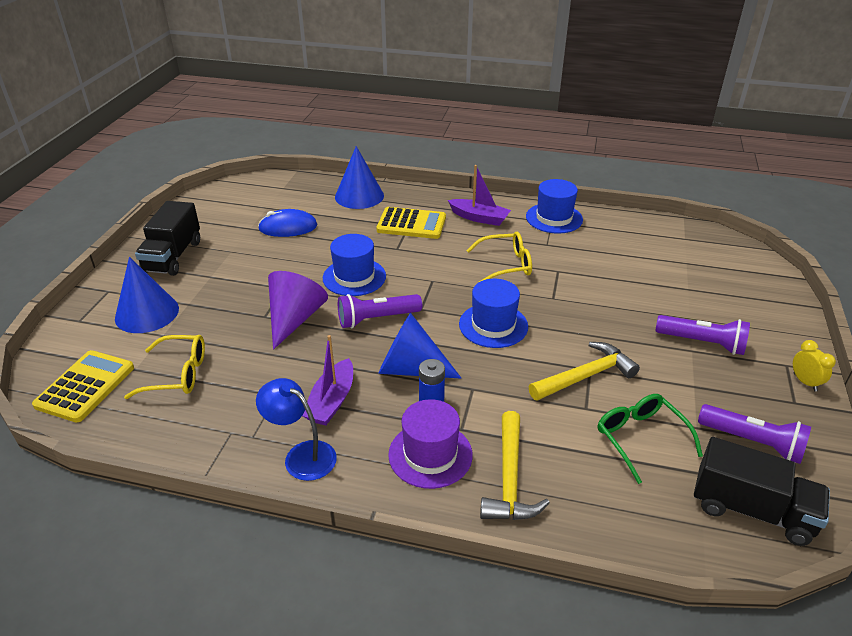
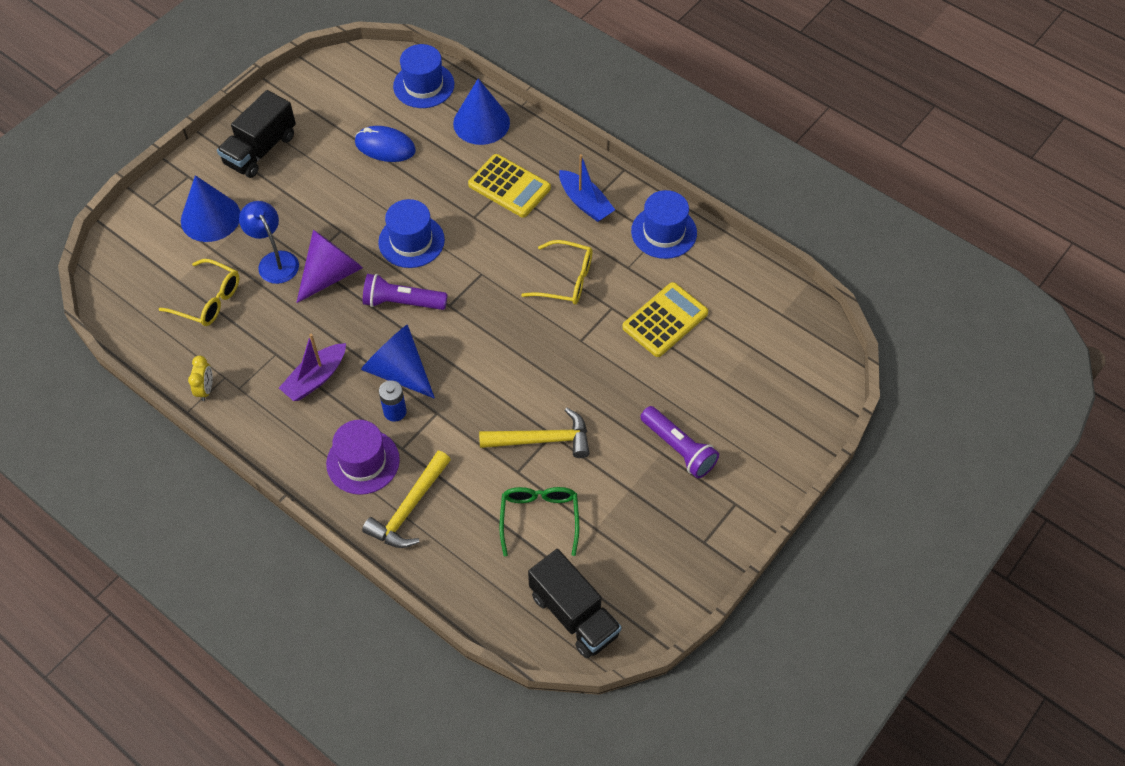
camera: 25 degrees right, 20 degrees up
(85, 386) = (134, 284): yellow calculator -> yellow calculator (665, 320)
(302, 455) = (266, 421): blue lamp -> blue lamp (274, 261)
(479, 218) = (585, 202): purple boat -> blue boat
(493, 325) = (501, 351): blue hat -> blue hat (423, 85)
(752, 442) = (630, 561): purple flashlight -> none
(805, 382) = (734, 527): yellow clock -> yellow clock (206, 389)

